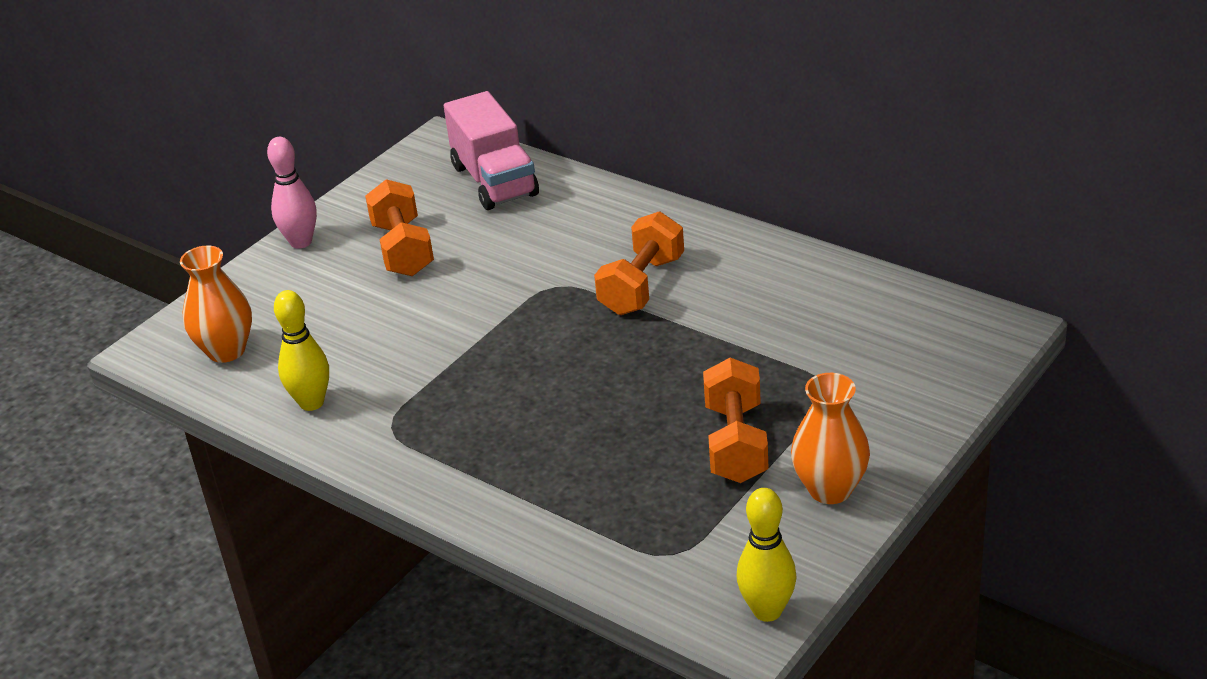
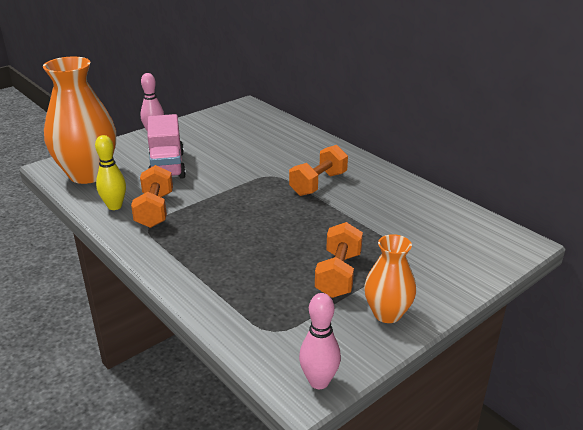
camera: 10 degrees right, 5 degrees down
(226, 351) = (88, 174): orange vase -> orange vase, size x1.83
(403, 249) = (202, 146): orange dumbbell -> orange dumbbell (155, 210)
(494, 181) = (264, 125): pink truck -> pink truck (167, 166)
(767, 611) = (319, 381): yellow bowling pin -> pink bowling pin

